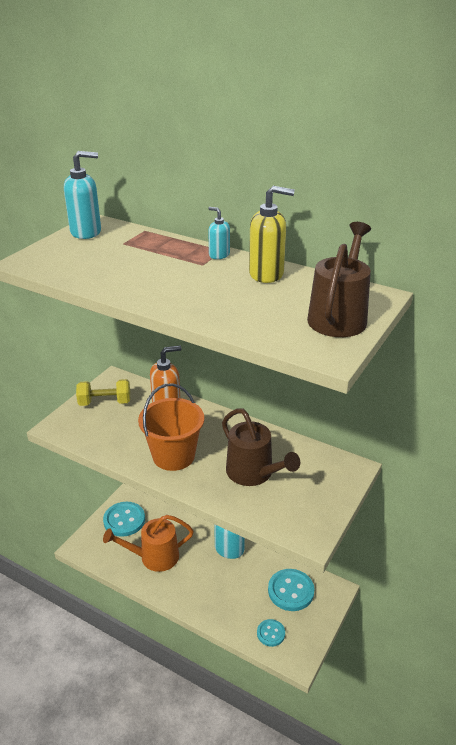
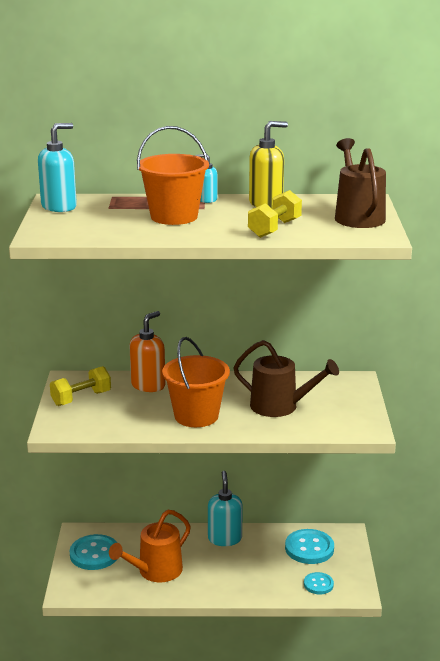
camera: 30 degrees left, 10 degrees down
(162, 268) = (174, 216): none -> orange bucket
(232, 310) = (274, 228): none -> yellow dumbbell

